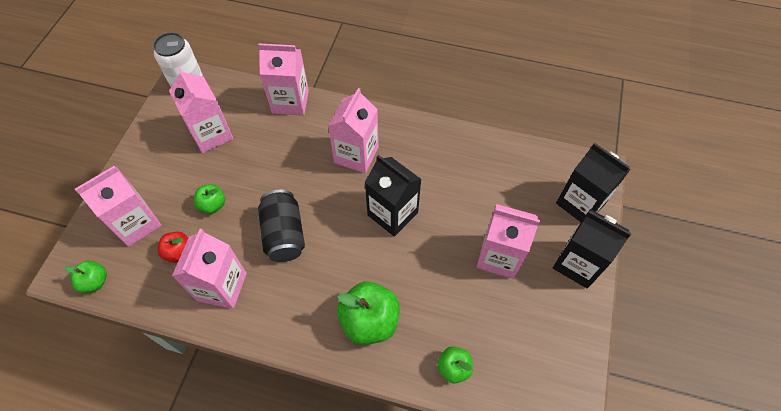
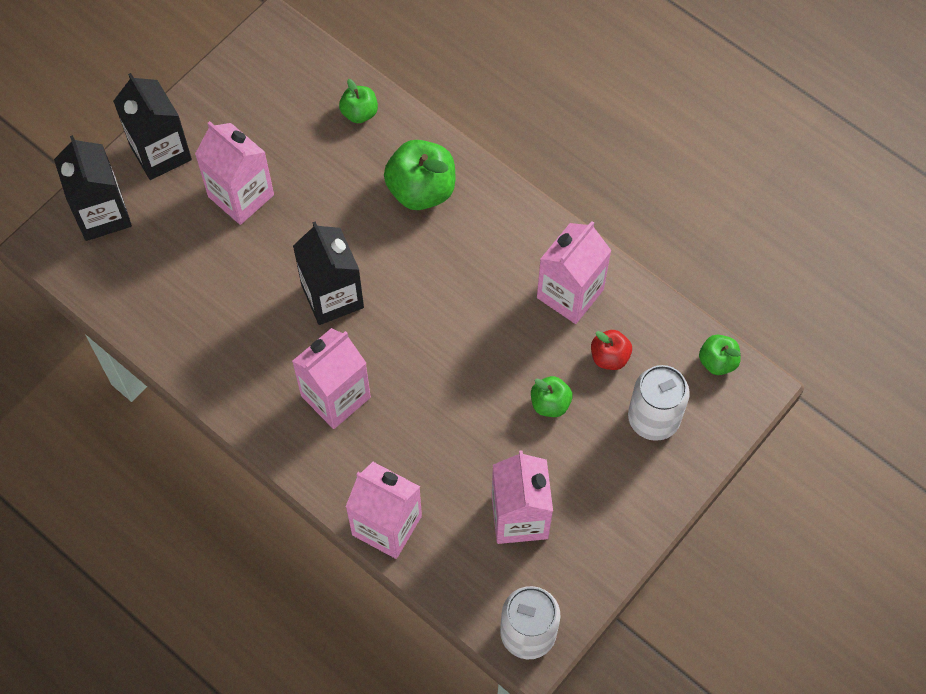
camera: 155 degrees left, 5 degrees up
(136, 223) = (653, 418): pink carton -> white can
(284, 234) = (475, 326): black can -> none

